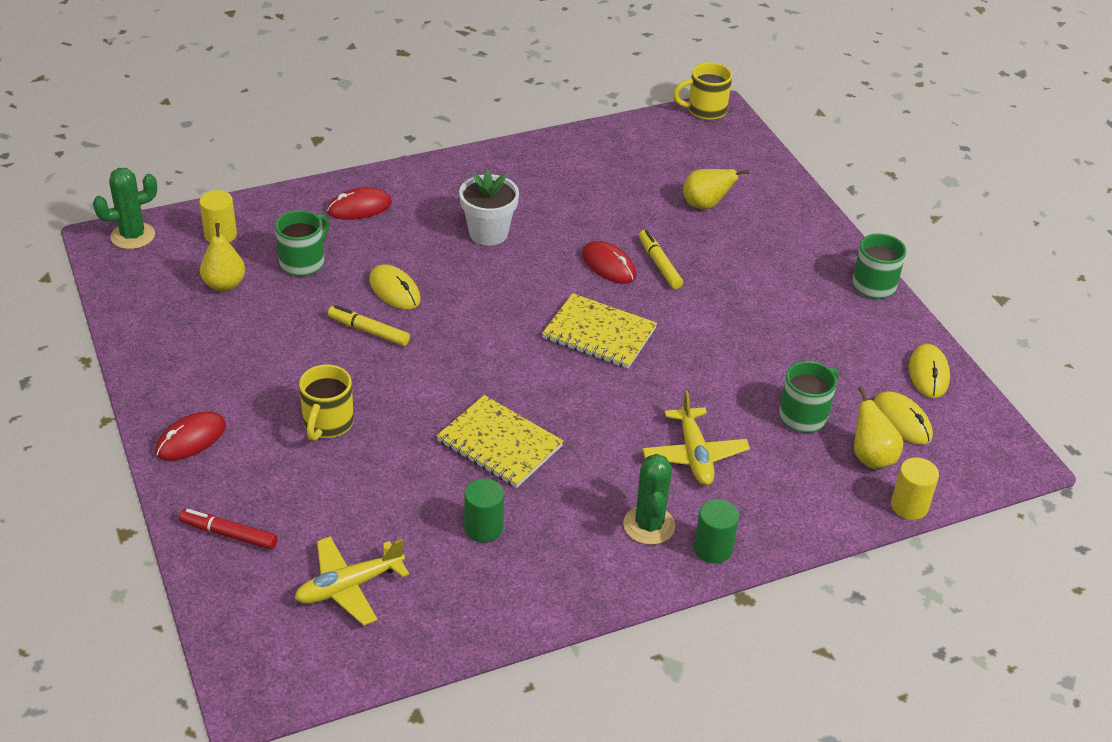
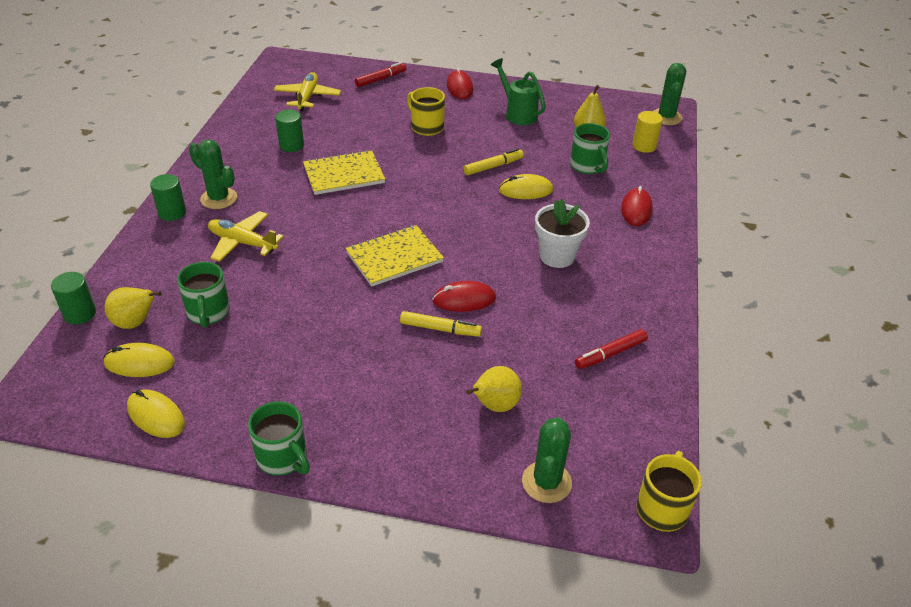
camera: 125 degrees right, 0 degrees up
(223, 357) = (517, 113): none -> green watering can
(586, 168) = (610, 354): none -> red marker
(742, 160) = (546, 482): none -> green cactus
(909, 506) = (80, 314): yellow cylinder -> green cylinder

